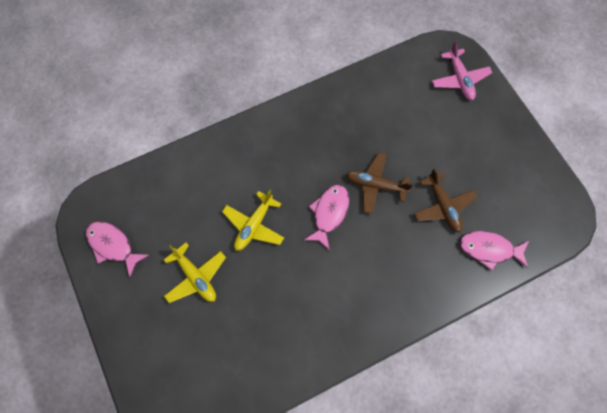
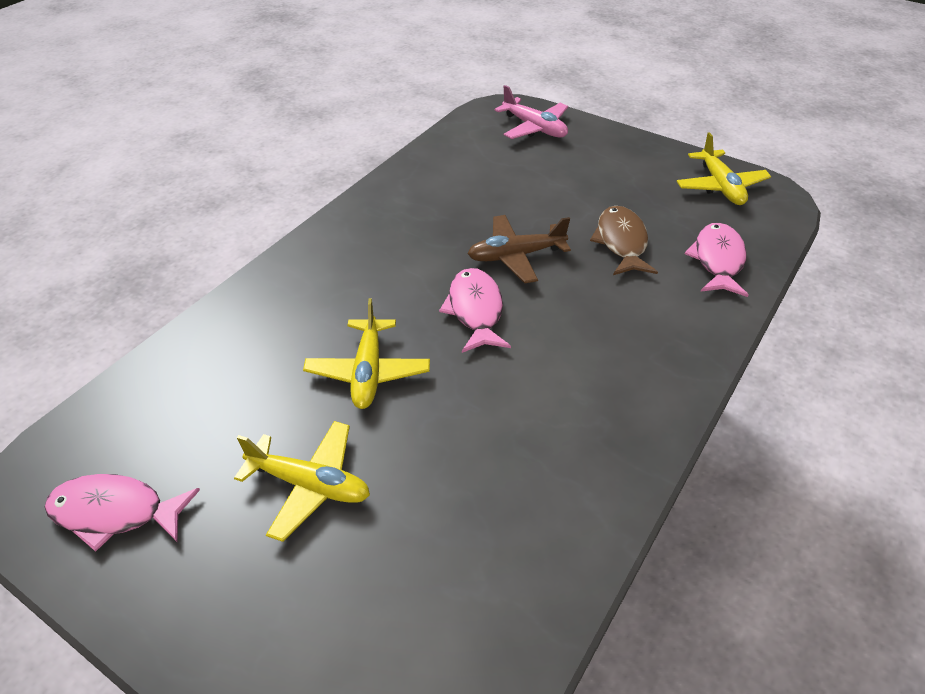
camera: 30 degrees left, 25 degrees down
(443, 206) = (621, 242): brown plane -> brown fish
(489, 249) = (717, 260): pink fish -> pink fish turned 120 degrees clockwise
(540, 192) = (720, 186): none -> yellow plane

